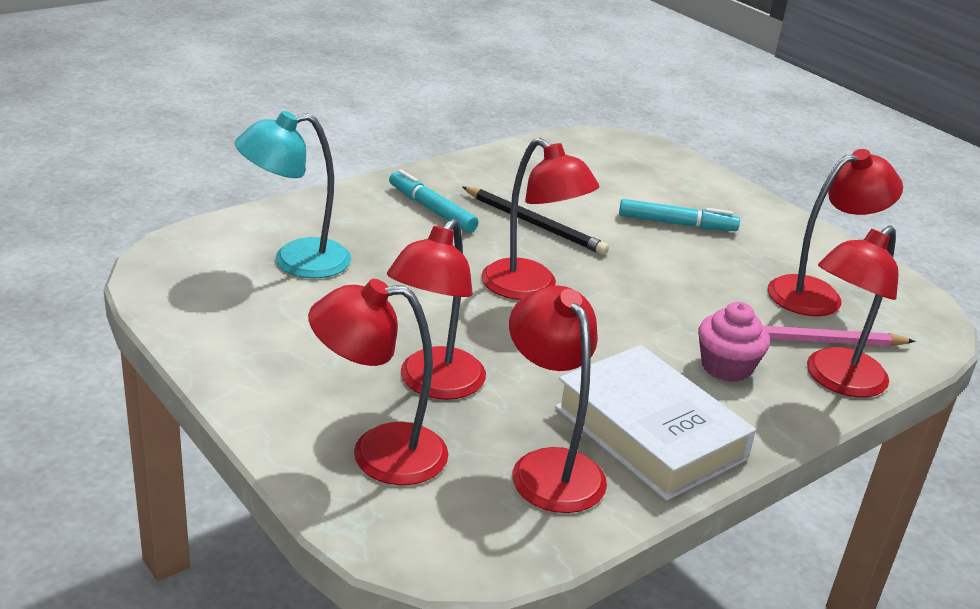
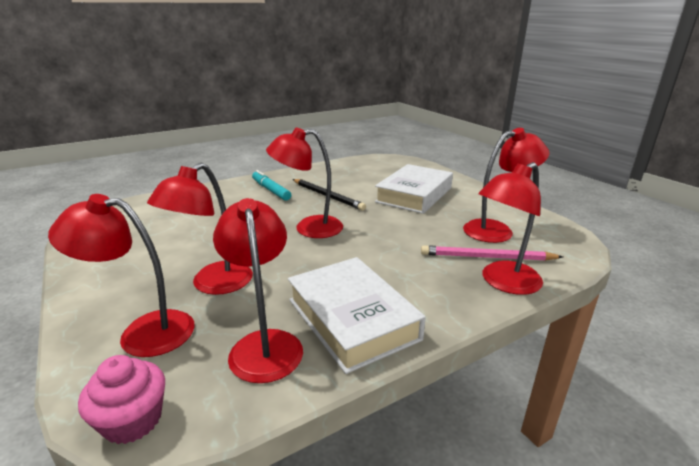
camera: 10 degrees right, 5 degrees down
(296, 261) = (174, 215): turquoise lamp -> none
(530, 288) = (309, 228): red lamp -> red lamp turned 120 degrees clockwise
(676, 224) = (414, 195): turquoise marker -> white book
(726, 367) = (423, 274): pink cupcake -> pink cupcake (133, 420)

